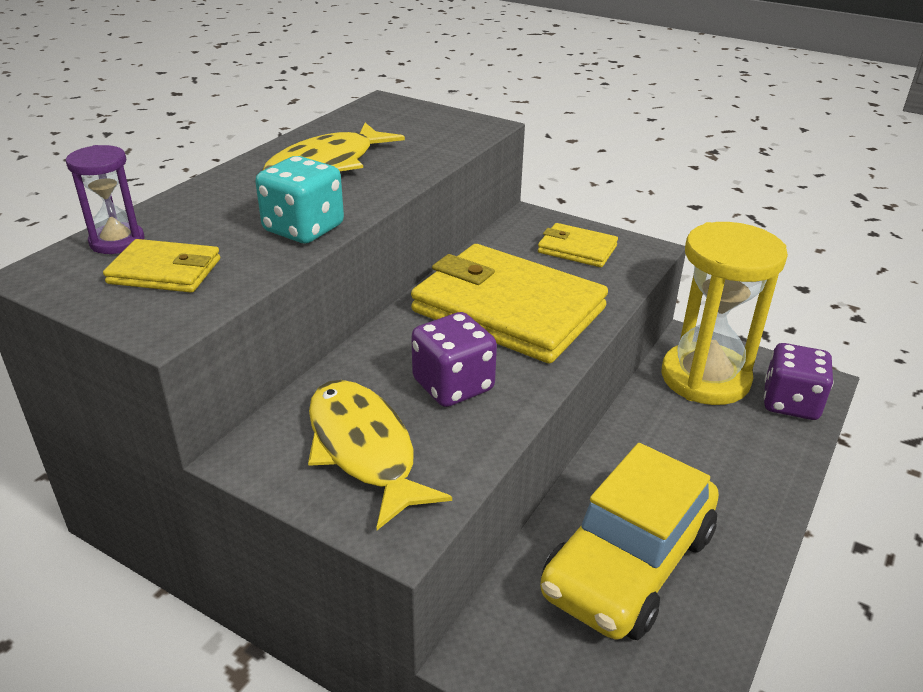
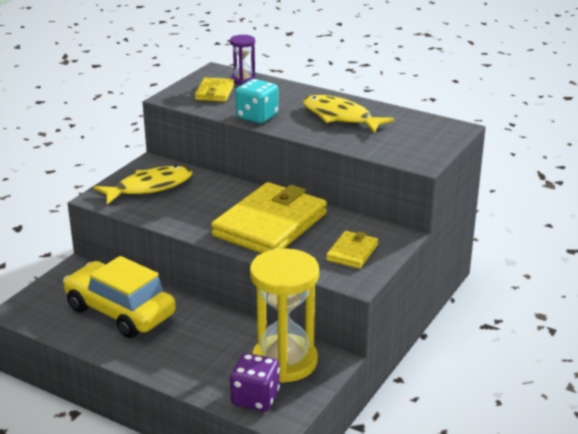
camera: 90 degrees right, 5 degrees down
(453, 385) = (196, 208): purple dice -> none

